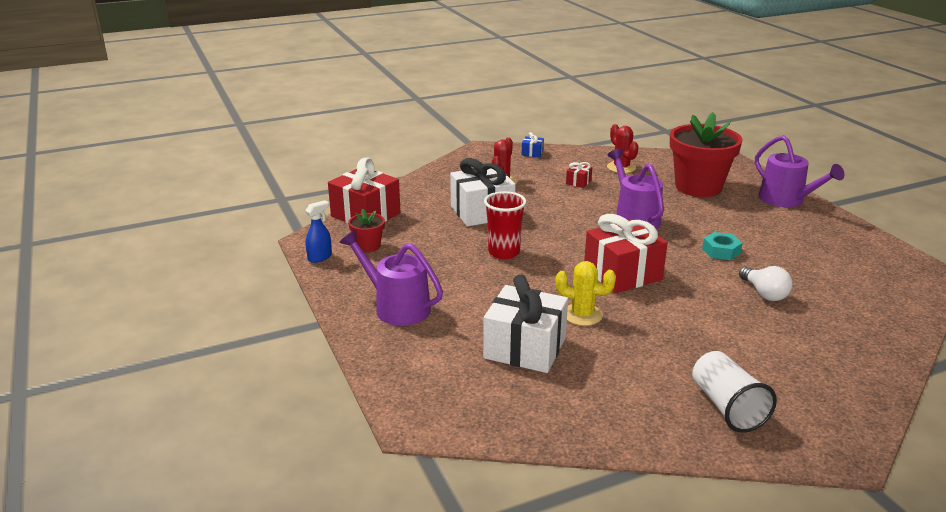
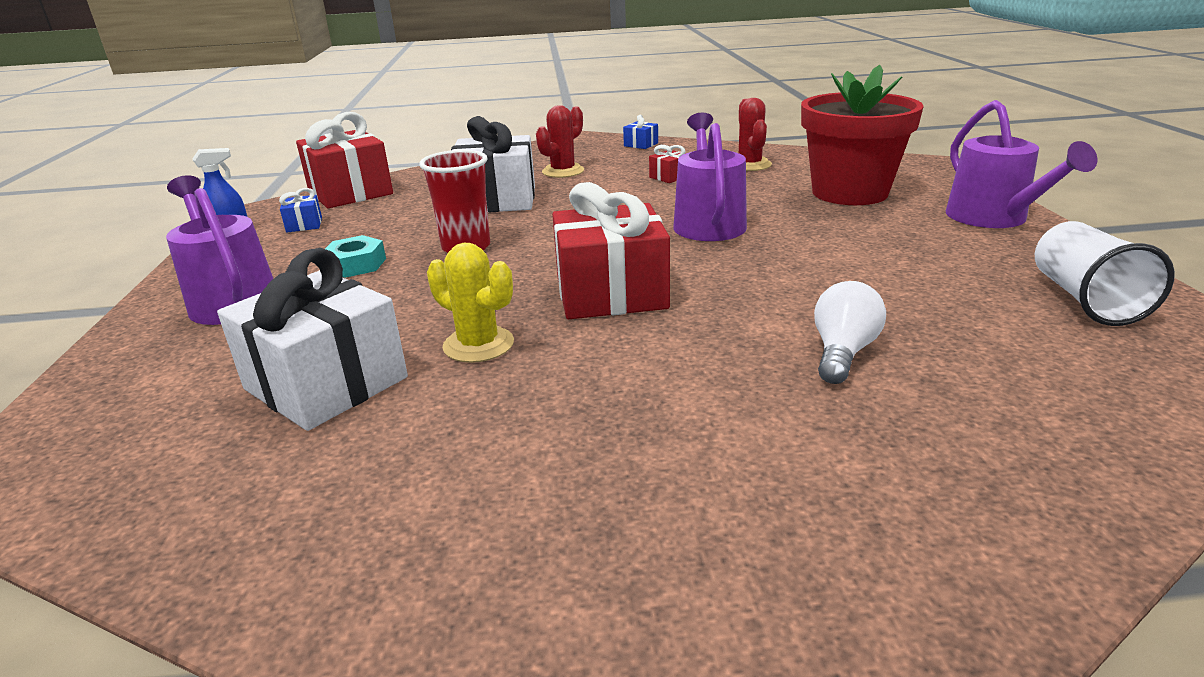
camera: 20 degrees right, 0 degrees up
(368, 246) = (304, 225): red flower pot -> blue gift
(721, 251) = (814, 278): turquoise nut -> turquoise nut (356, 265)
(727, 407) = (566, 572): white cup -> white cup (1084, 299)
(764, 293) = (842, 352): white light bulb -> white light bulb turned 150 degrees counterclockwise

